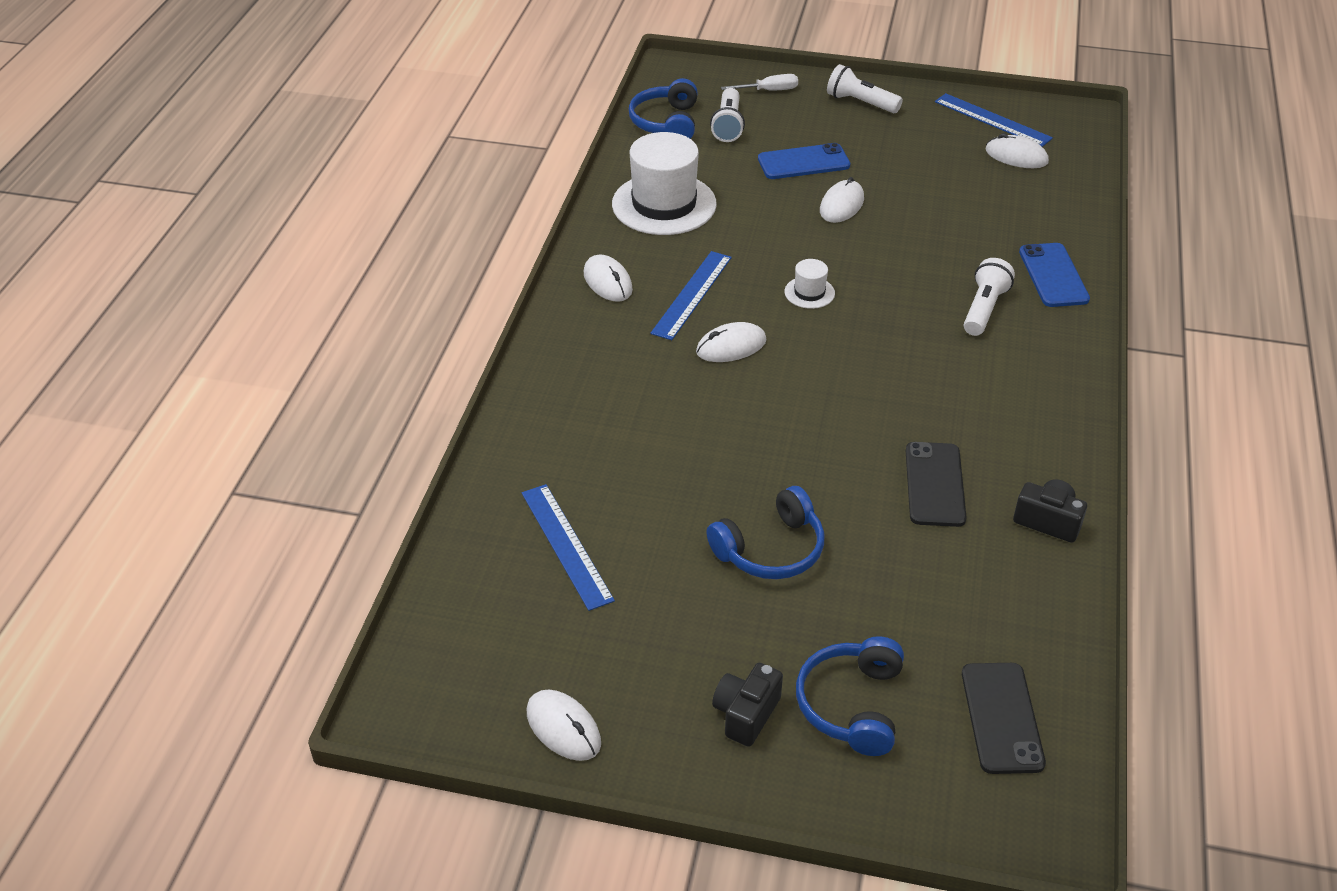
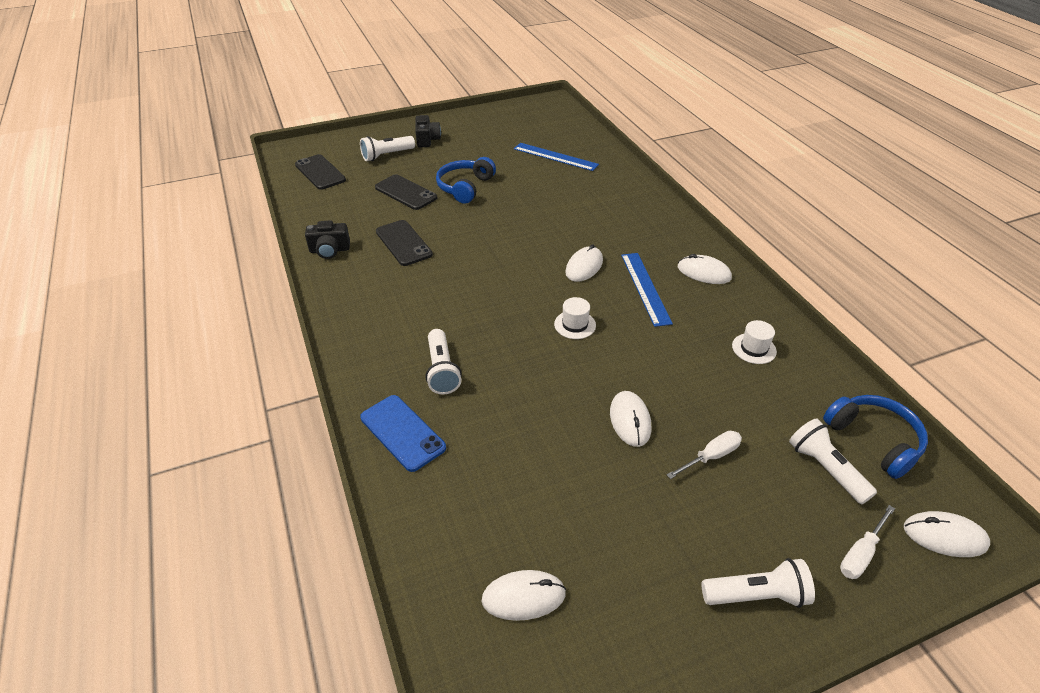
camera: 145 degrees right, 0 degrees up
(563, 728) = (490, 116): white mouse -> white mouse (944, 536)
(664, 204) = (754, 348): white hat -> white hat, size x0.45
(803, 162) = (711, 456): blue phone -> white screwdriver
(852, 705) = (387, 155): blue headphones -> white flashlight
(874, 584) = (406, 192): none -> black phone
(992, 120) = (593, 661): blue ruler -> none

